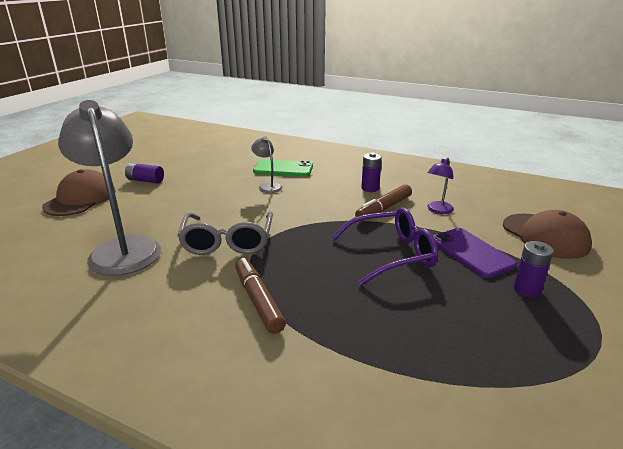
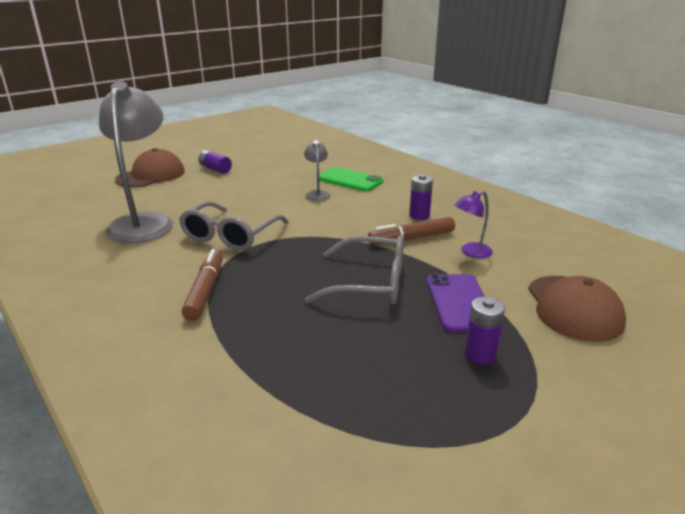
camera: 25 degrees right, 0 degrees up
(391, 254) = (370, 283): purple glasses -> grey glasses

